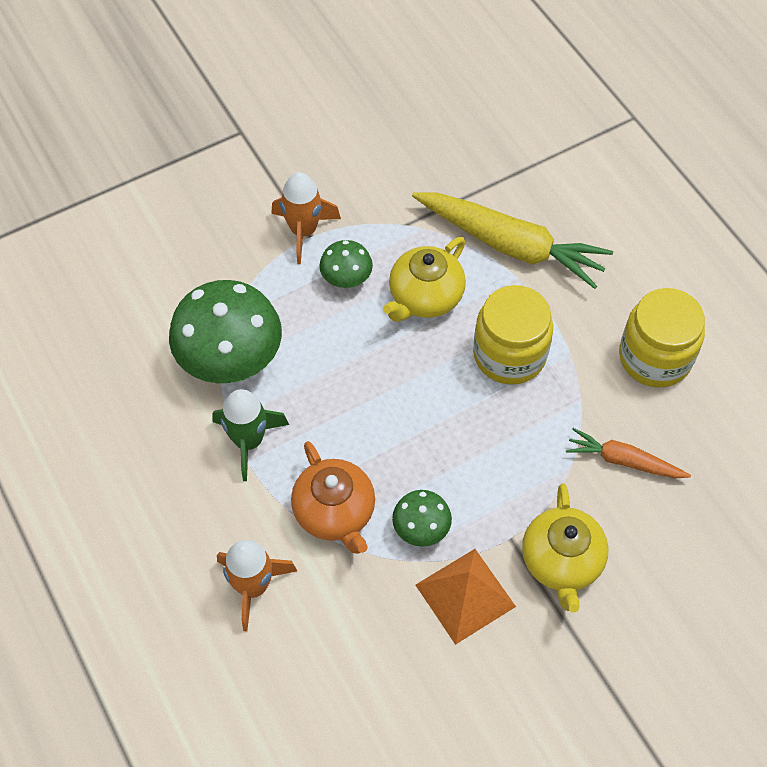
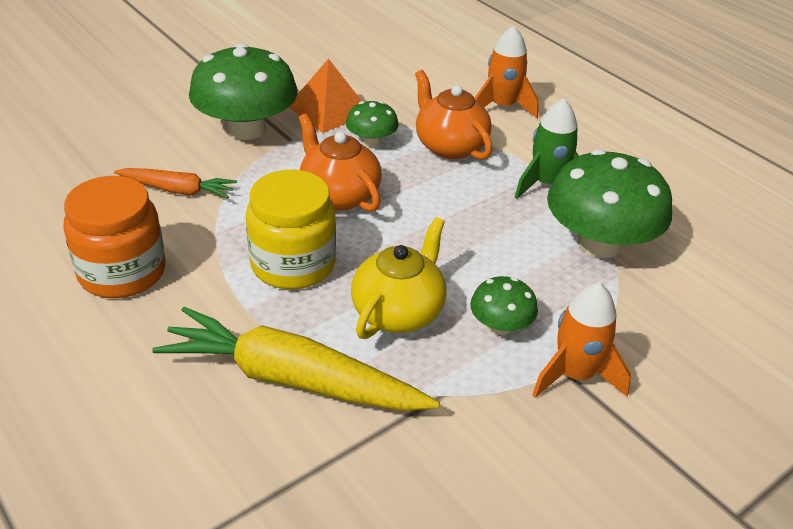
camera: 170 degrees right, 20 degrees down
(463, 441) = (339, 195): none -> orange teapot
(561, 562) = (246, 129): yellow teapot -> green mushroom
(655, 357) = (122, 272): yellow jar -> orange jar

